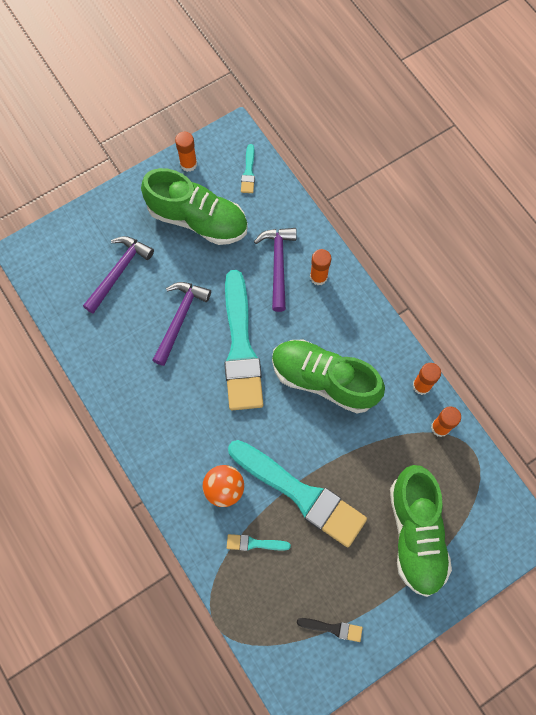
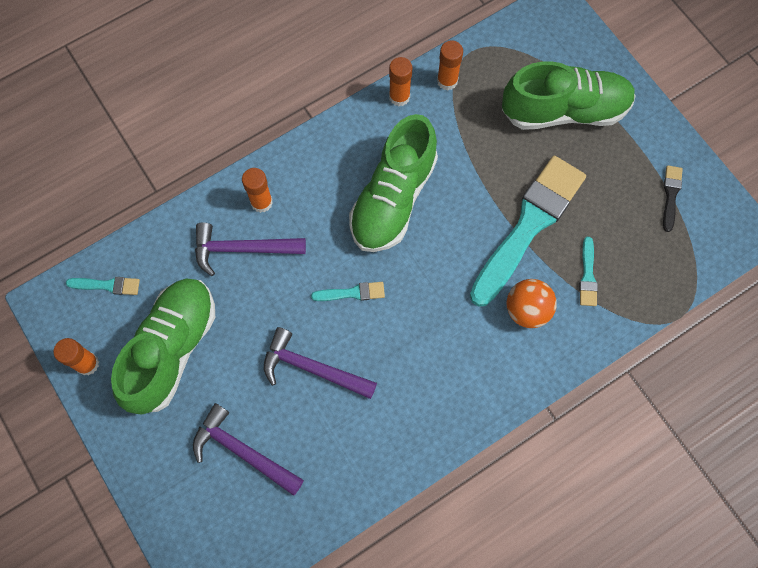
camera: 90 degrees left, 0 degrees up
(241, 347) = (352, 293): turquoise brush -> turquoise brush, size x0.40

